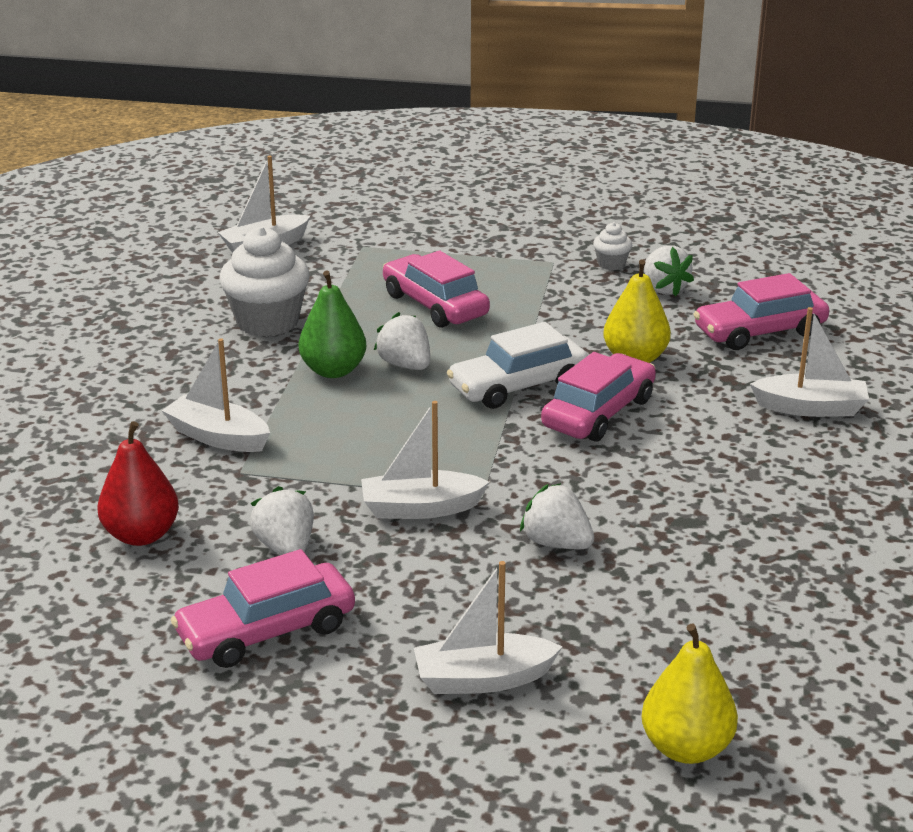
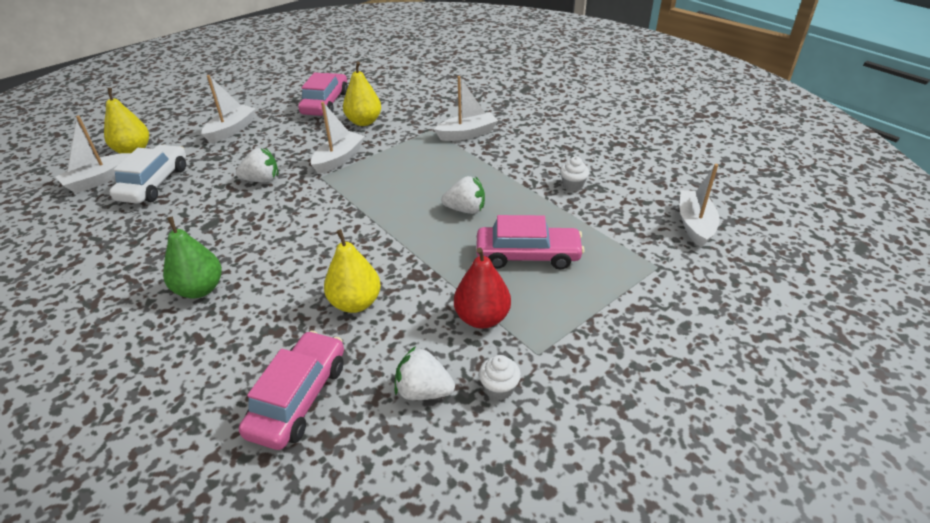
camera: 130 degrees right, 10 degrees up
(141, 535) = (418, 99): red pear -> red pear (482, 318)
(267, 322) = (572, 185): white cupcake -> white cupcake, size x0.47
(286, 548) = (364, 122): white strawberry -> yellow pear
(333, 370) = (489, 185): green pear -> green pear (200, 289)
(518, 386) = (392, 237): white car -> white car (154, 183)
(598, 413) = (326, 250): pink car -> none
(811, 408) = (197, 344): white boat -> white boat (98, 180)

